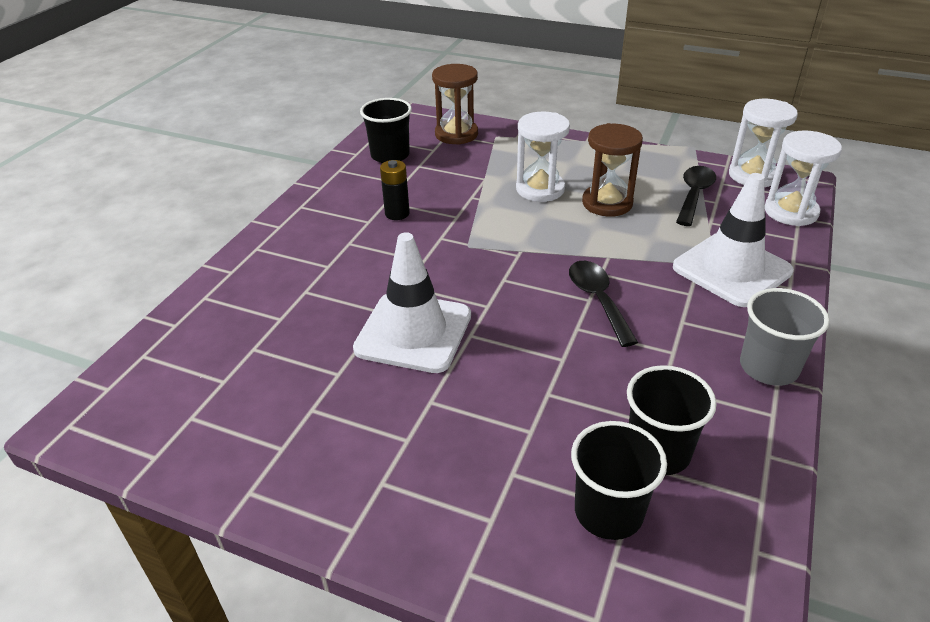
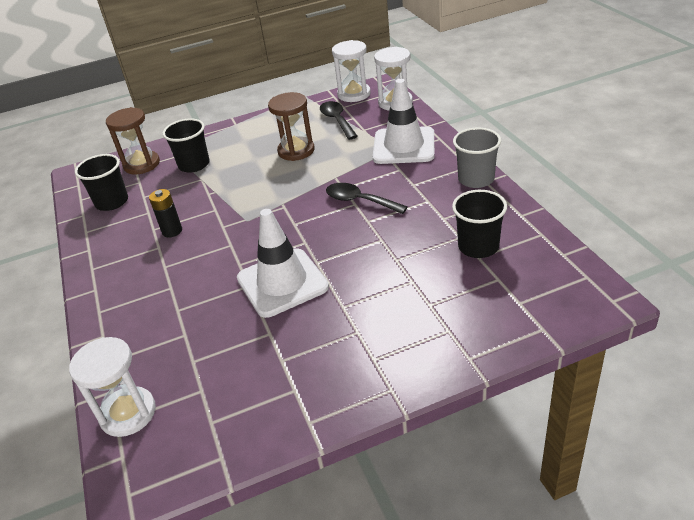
camera: 40 degrees left, 0 degrees up
(540, 189) = (246, 165): white hourglass -> white hourglass (128, 413)
(608, 512) = (492, 286): black cup -> black cup (194, 165)

